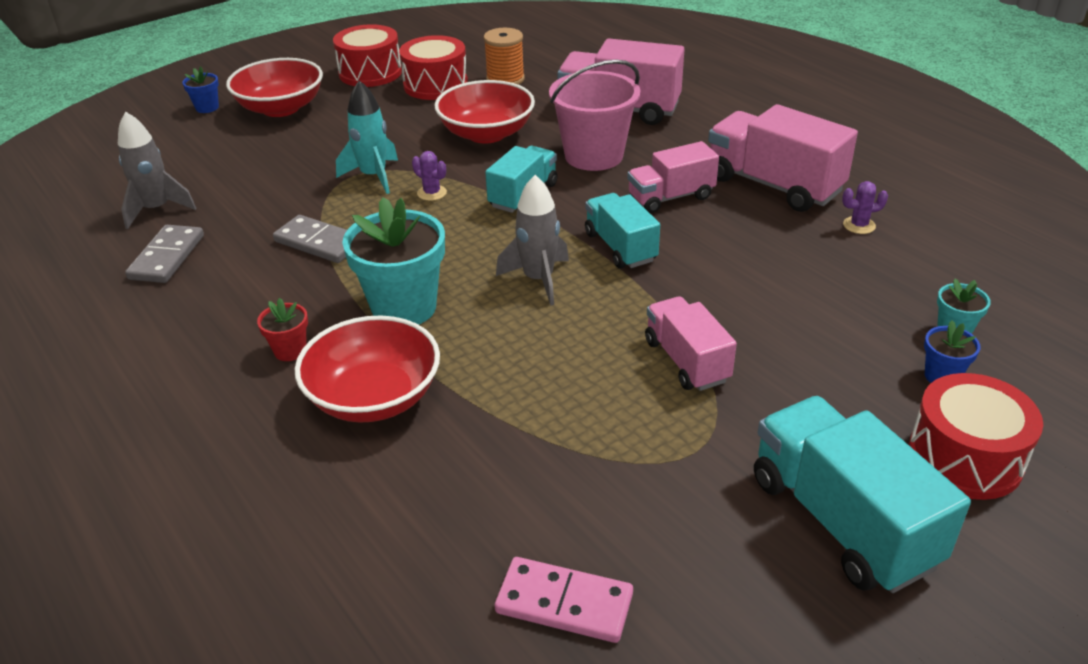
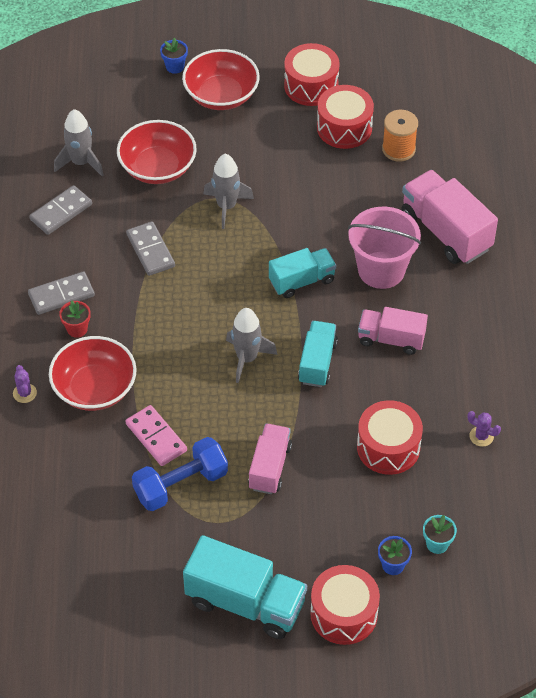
camera: 35 degrees right, 15 degrees up
(237, 328) = (61, 295): none -> grey domino
(374, 176) = (226, 206): turquoise rocket -> grey rocket
(404, 308) = (157, 334): turquoise flower pot -> none
(432, 193) = (249, 244): purple cactus -> purple cactus (24, 393)
(486, 133) = (332, 204): red bowl -> red bowl (158, 167)
(564, 603) = (86, 556): pink domino -> pink domino (156, 437)
(600, 437) = (180, 484): none -> blue dumbbell
(773, 185) = (468, 369): pink truck -> none
(786, 278) = (388, 447): none -> red drum
(842, 521) = (245, 602): turquoise truck -> turquoise truck turned 105 degrees clockwise

